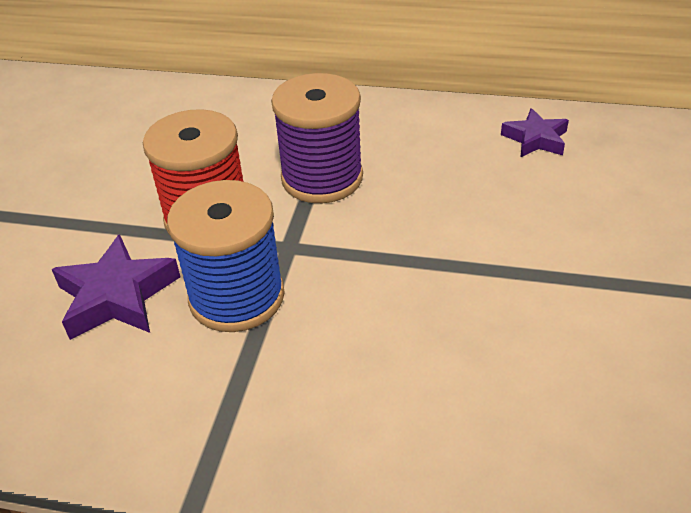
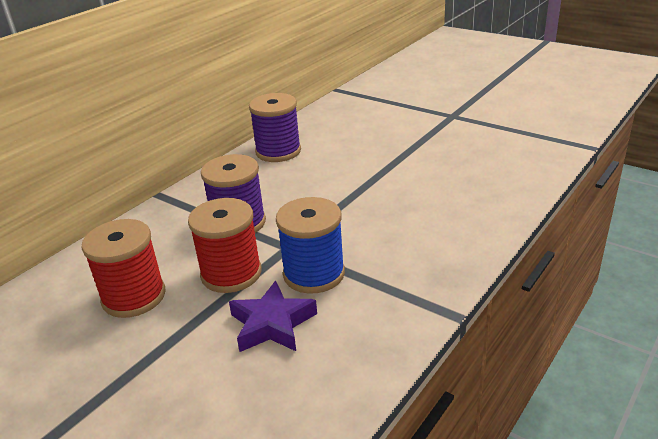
camera: 65 degrees left, 10 degrees down
(137, 161) = (134, 297): none -> red spool
(535, 139) = (278, 151): purple star -> purple spool

